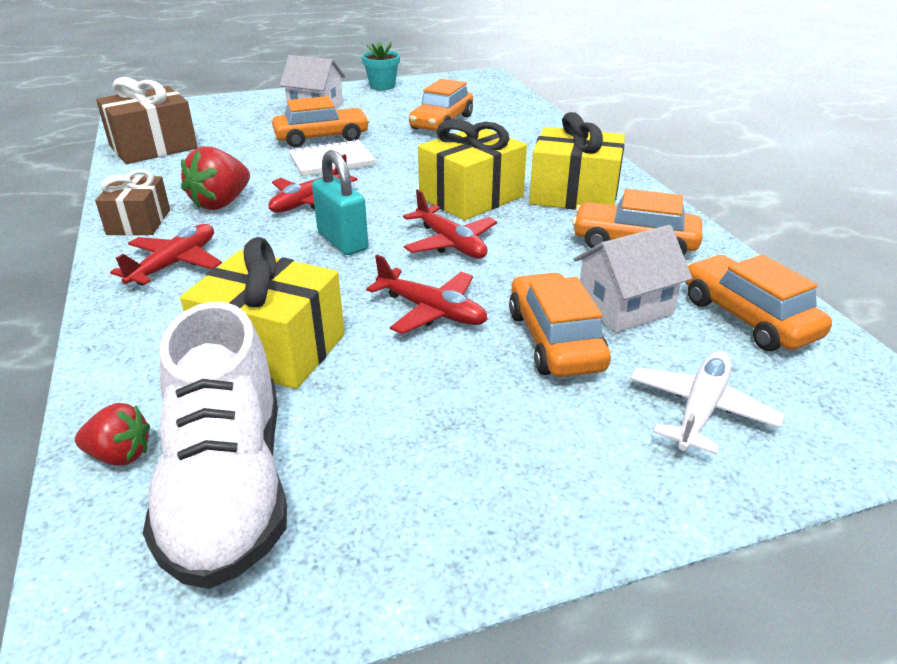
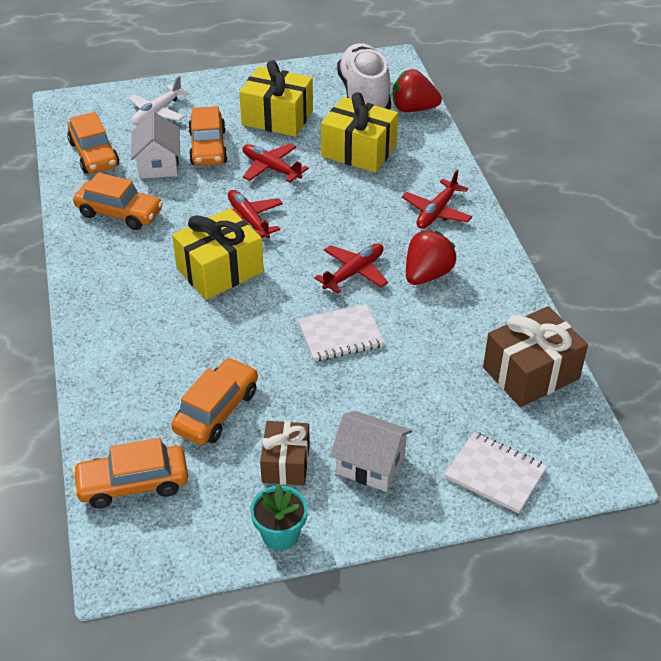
camera: 175 degrees left, 10 degrees up
(120, 455) = (413, 109): red strawberry -> red strawberry, size x1.64
(139, 222) = (483, 255): brown gift -> brown gift (285, 463)
(220, 107) = (495, 474): none -> white notebook
(322, 138) = (354, 382): orange car -> orange car (133, 484)
(342, 241) = (325, 226): turquoise padlock -> none
(574, 194) = (133, 268): yellow gift -> yellow gift (277, 118)
(624, 307) = (158, 165): white house -> white house turned 75 degrees counterclockwise

